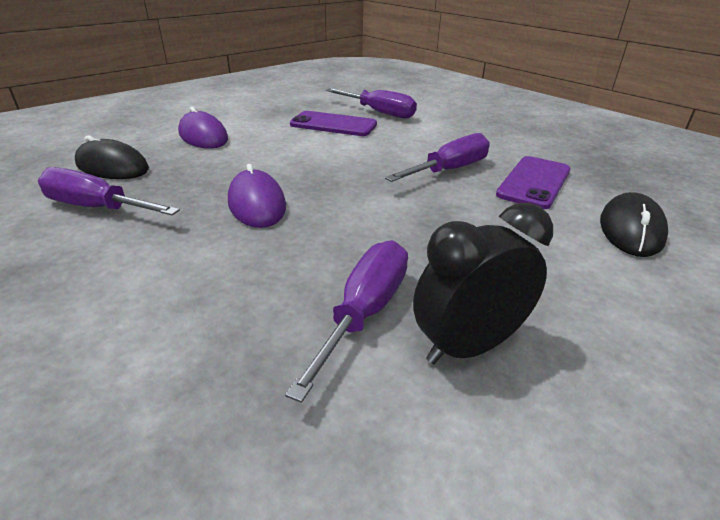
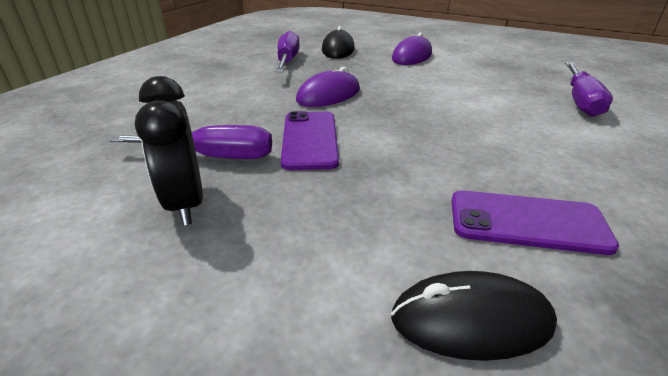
camera: 70 degrees right, 0 degrees up
(333, 125) = (509, 89): purple phone -> purple phone (310, 140)
(449, 170) = (485, 160): purple screwdriver -> none
(468, 346) = (186, 203): black clock -> black clock turned 150 degrees counterclockwise

